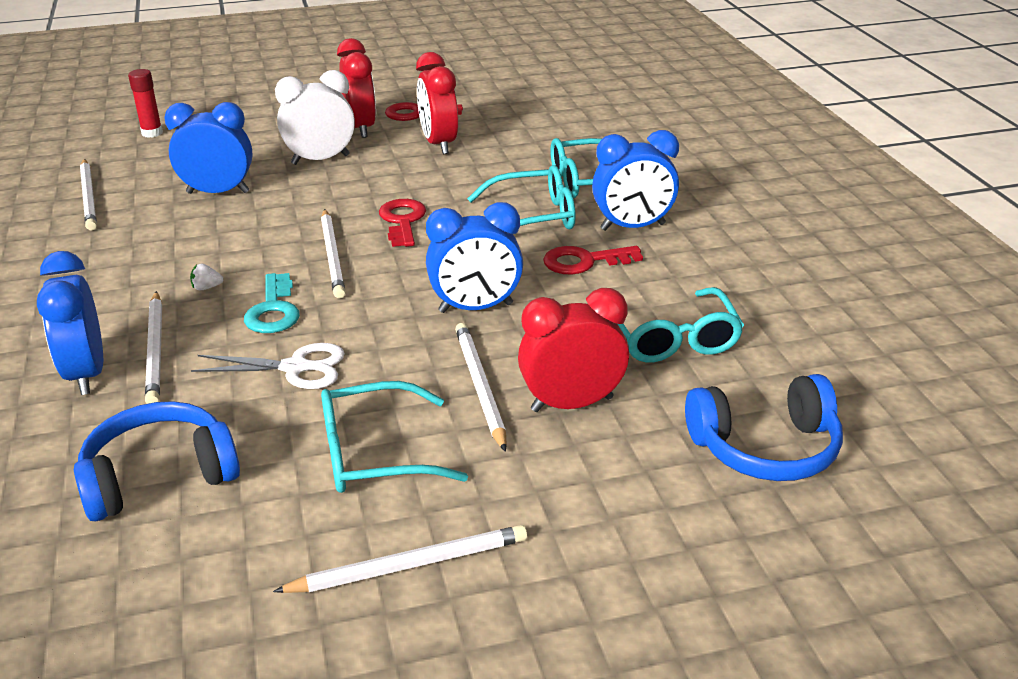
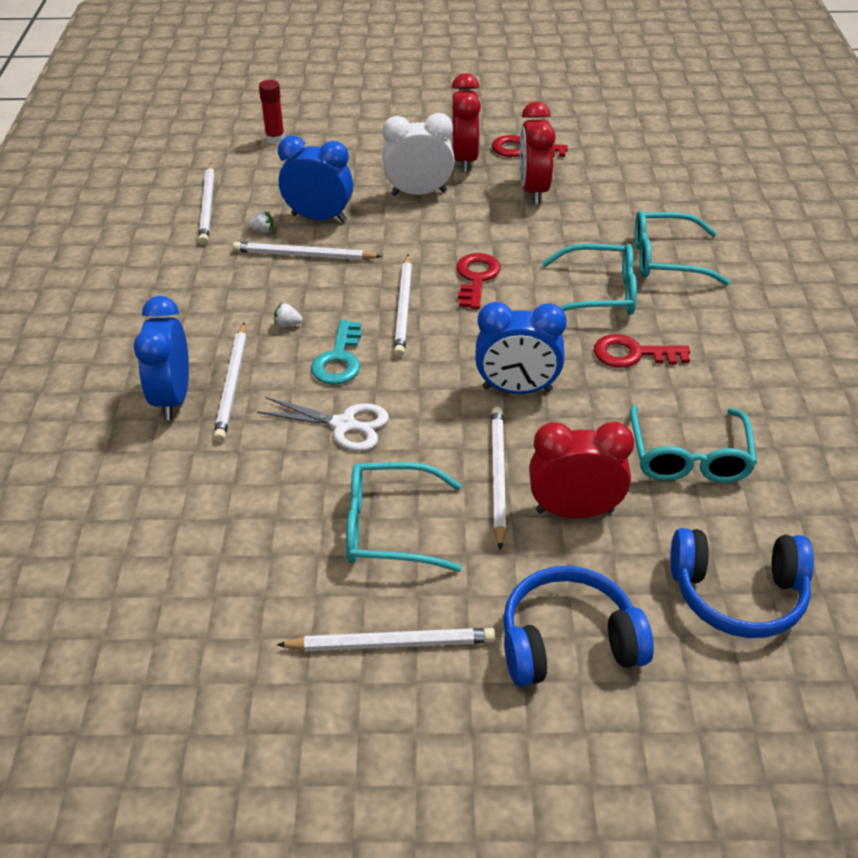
camera: 15 degrees right, 10 degrees up
(157, 211) = (262, 231): none -> white strawberry
(159, 477) = (211, 513): blue headphones -> blue headphones (568, 641)
(209, 226) = (304, 255): none -> white pencil
(633, 227) = (692, 321): blue clock -> none

